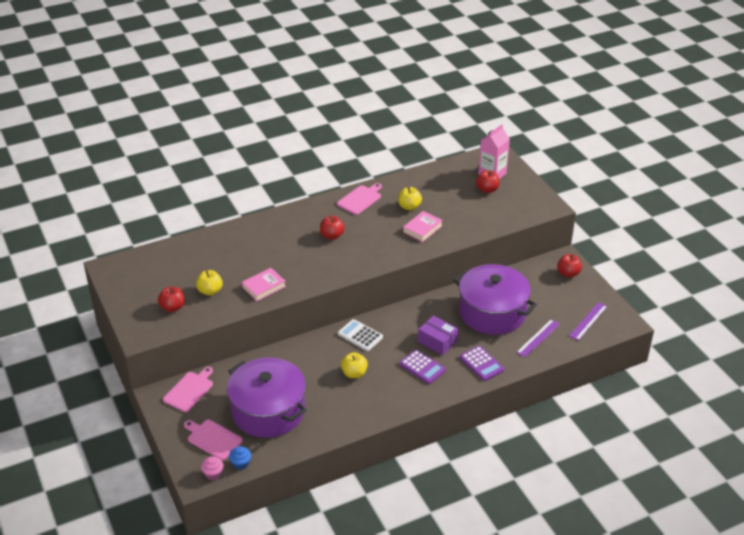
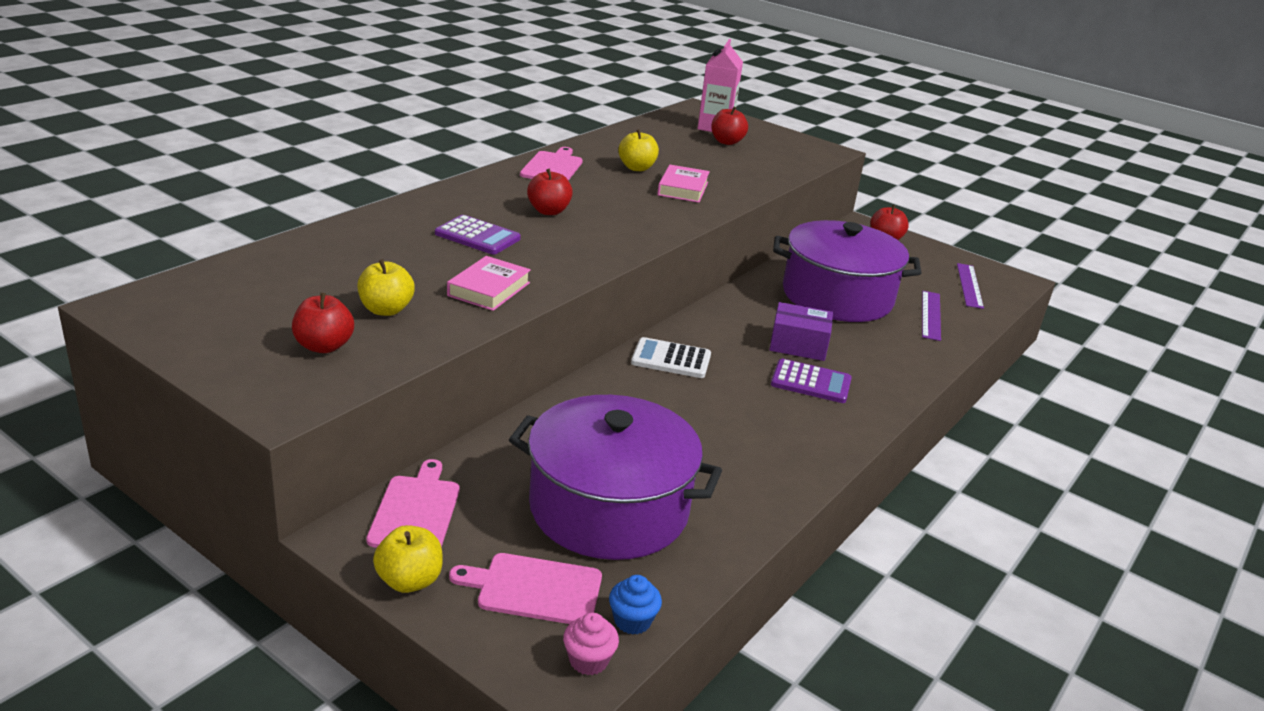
camera: 30 degrees left, 10 degrees down
(354, 373) = (711, 413): yellow apple -> yellow apple (409, 581)
(481, 364) = (891, 360): purple calculator -> purple calculator (477, 236)

